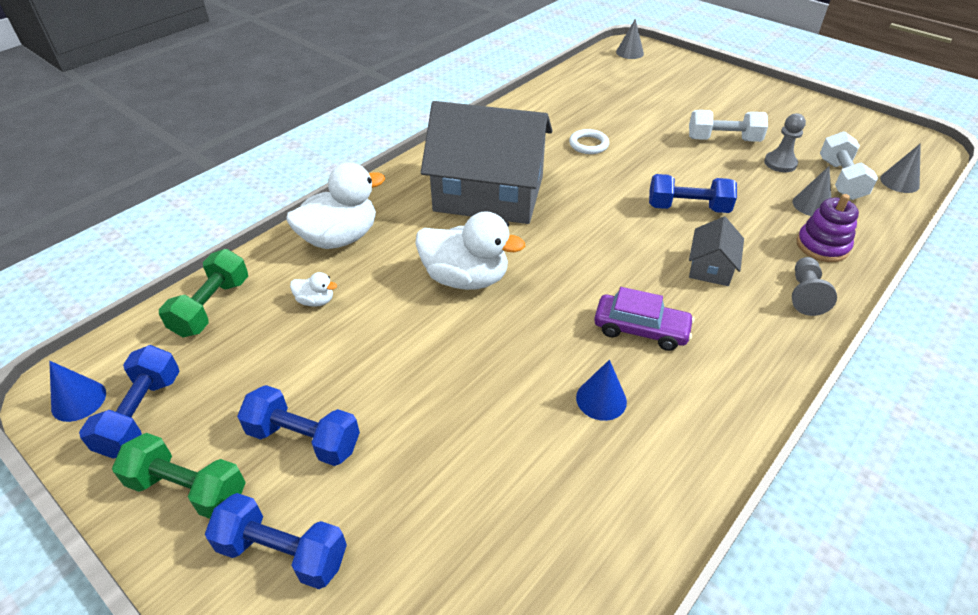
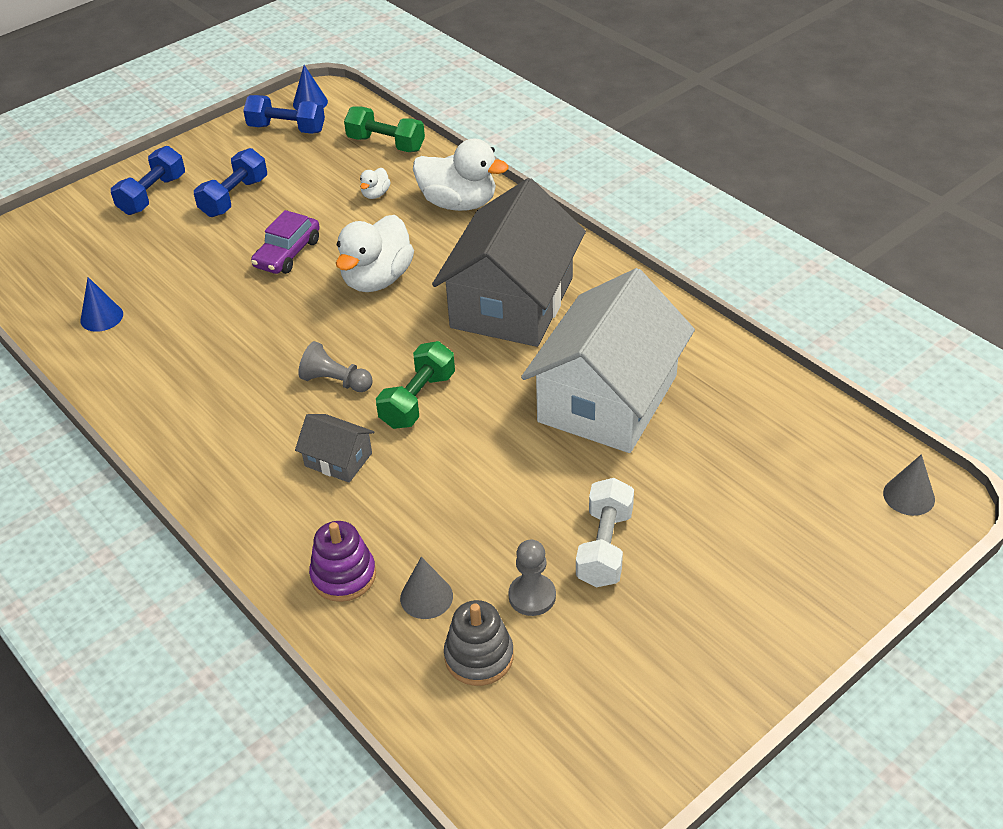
camera: 100 degrees right, 0 degrees up
(188, 489) = (216, 155): green dumbbell -> green dumbbell (418, 400)
(340, 238) = (459, 203): white duck -> white duck turned 45 degrees counterclockwise
(588, 144) = (607, 398): white ring -> white house
(601, 399) = (202, 347): blue cone -> blue cone (101, 317)
(641, 329) = (270, 386): purple car -> purple car (288, 253)
(688, 208) = (449, 466): blue dumbbell -> none
(805, 294) = (270, 528): grey pawn -> grey pawn (335, 381)
(840, 179) = (479, 656): white dumbbell -> grey stacking toy
(899, 182) = (458, 733): grey cone -> none

